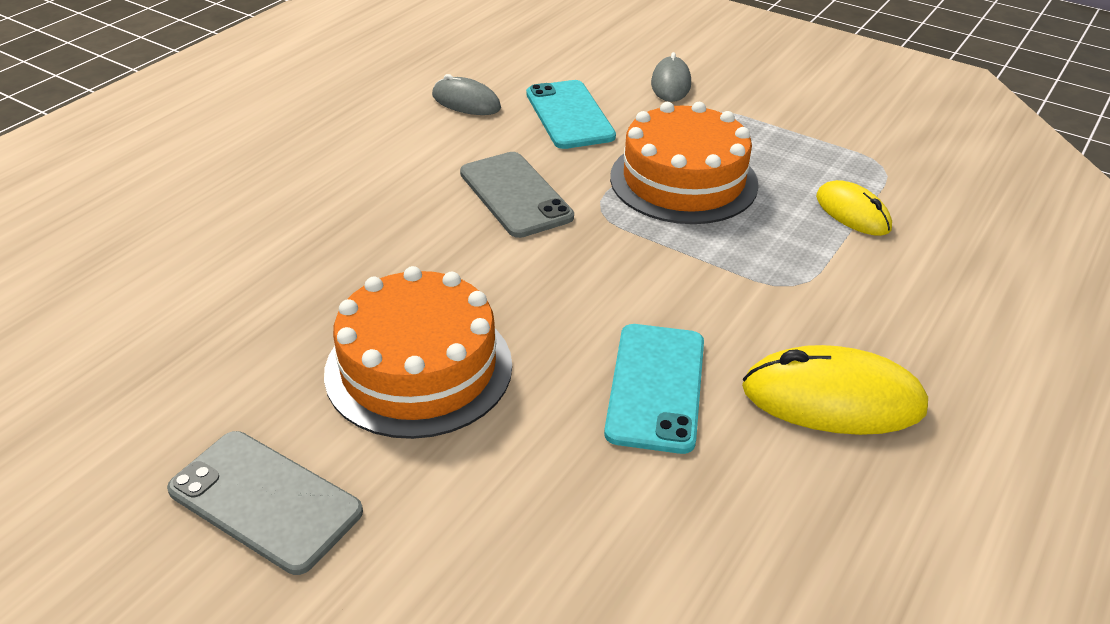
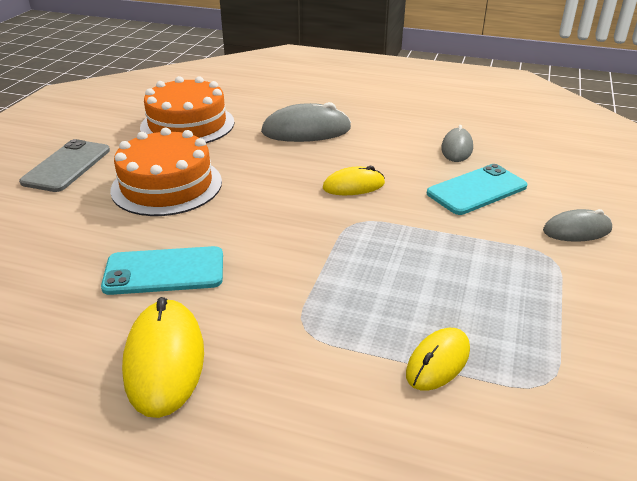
camera: 75 degrees right, 5 degrees down
(330, 204) = (306, 131): none -> grey mouse
(515, 195) = (353, 186): grey phone -> yellow mouse
(683, 180) = (423, 255): orange cake -> orange cake (187, 124)

